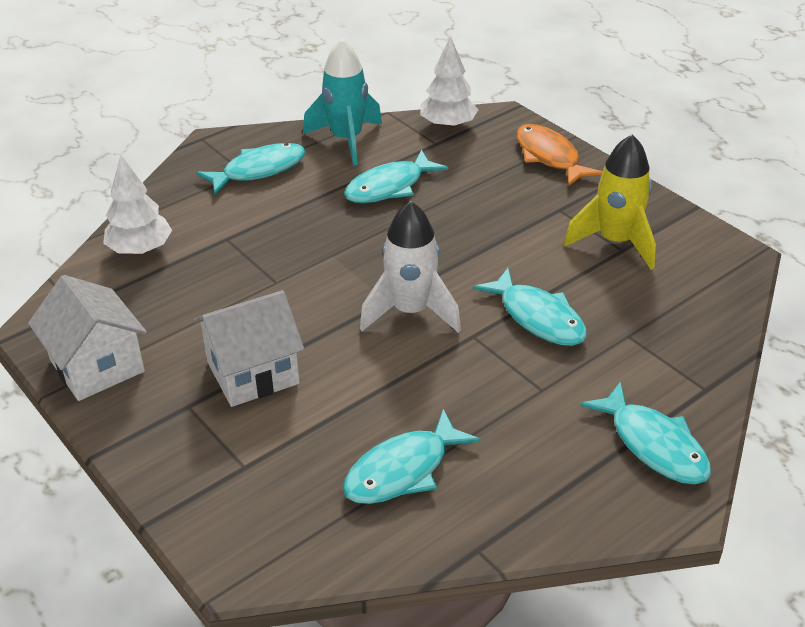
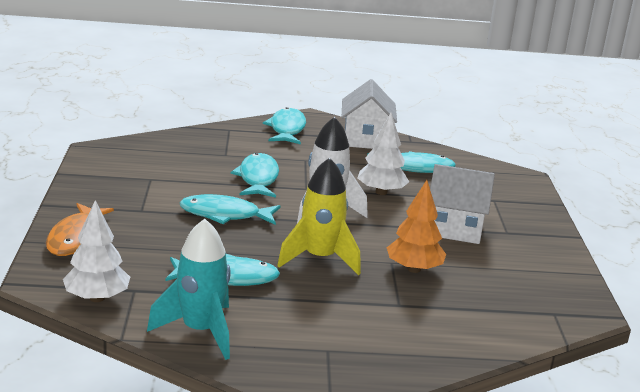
camera: 145 degrees left, 15 degrees down
(97, 366) = (554, 272): white house -> white house (365, 139)
(140, 250) = (476, 329): white tree -> white tree (381, 192)
(247, 285) = (414, 269): none -> orange tree
(259, 170) = (312, 344): turquoise fish -> turquoise fish (224, 215)
(615, 242) = (146, 182): yellow rocket -> yellow rocket (320, 259)

